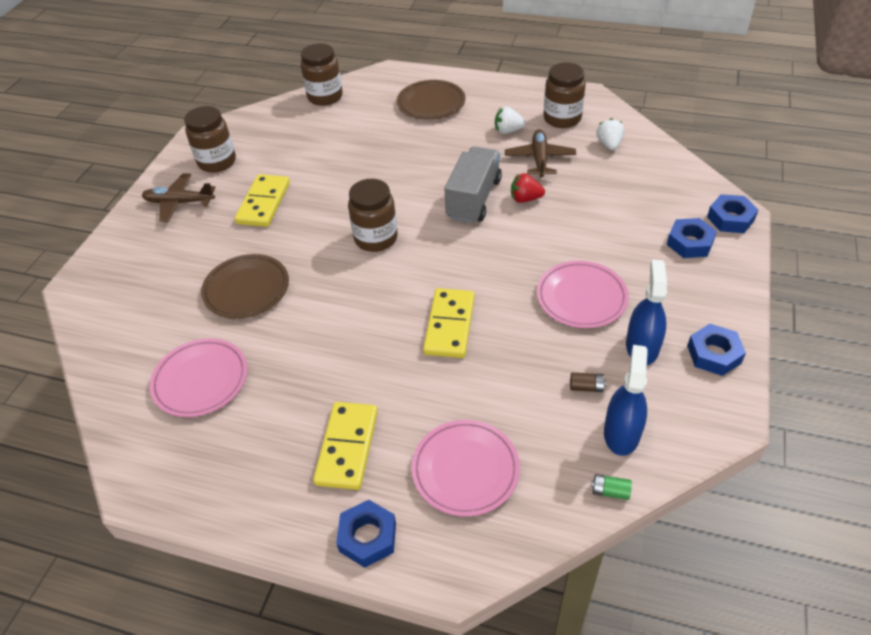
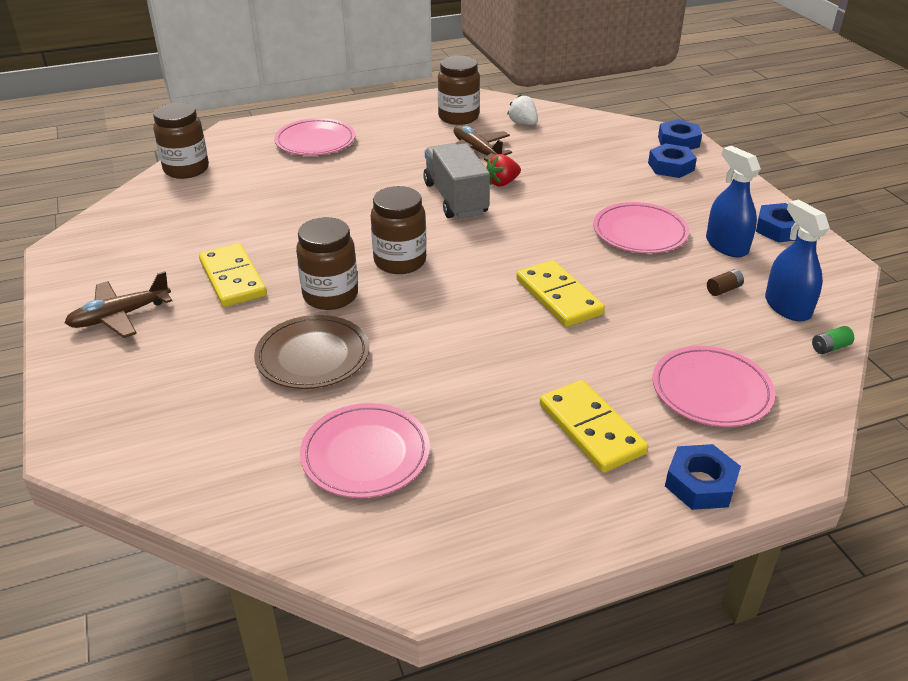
camera: 40 degrees left, 10 degrees down
(217, 162) = (122, 264): brown jar -> brown jar (330, 296)
(431, 103) = (315, 141): brown plate -> pink plate
(508, 131) = (420, 140): white strawberry -> none

